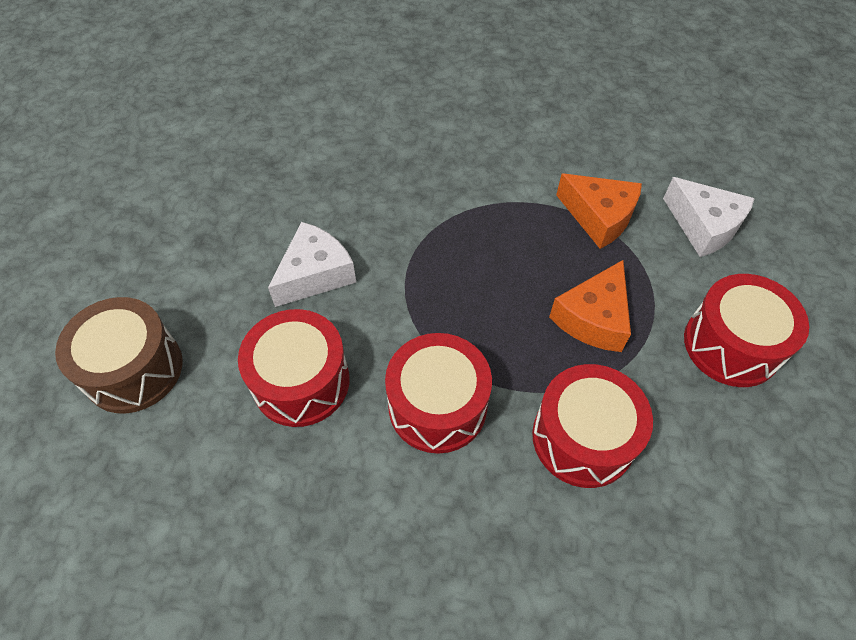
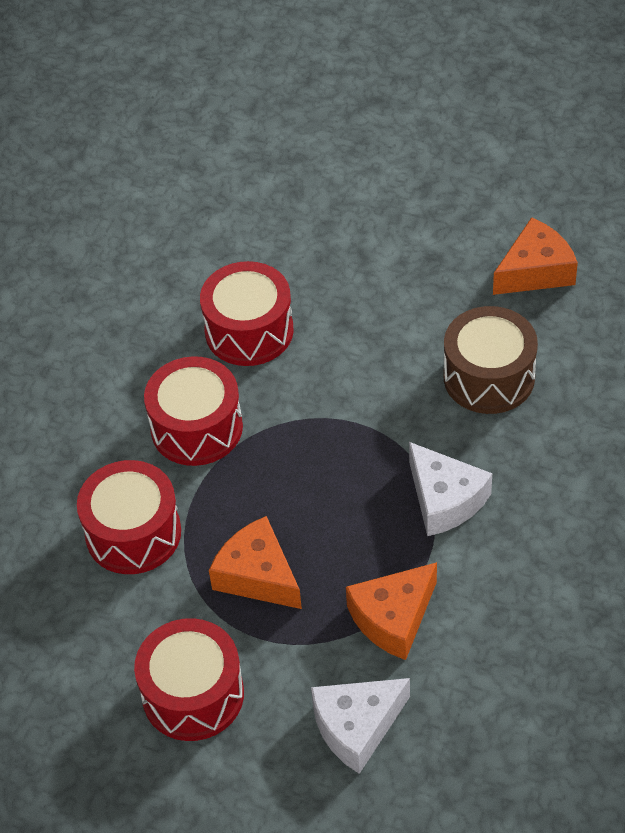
camera: 105 degrees right, 5 degrees down
(134, 369) = (293, 217): brown drum -> brown drum (489, 377)
(219, 167) = (535, 271): none -> orange cheese
(315, 274) = (368, 347): white cheese -> white cheese (445, 499)

